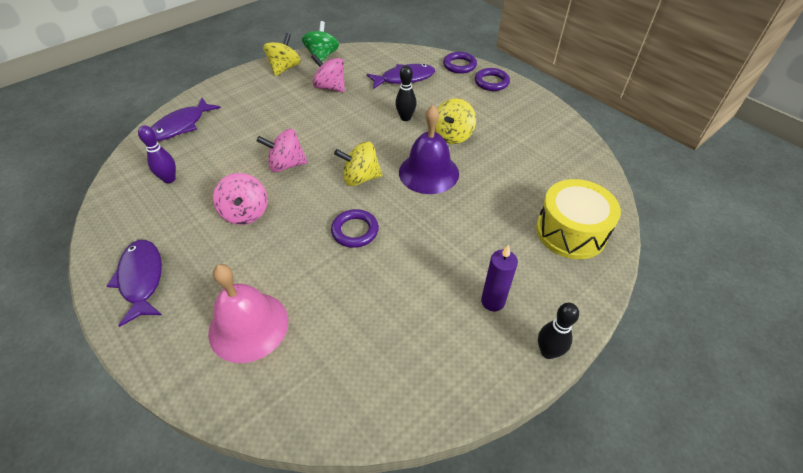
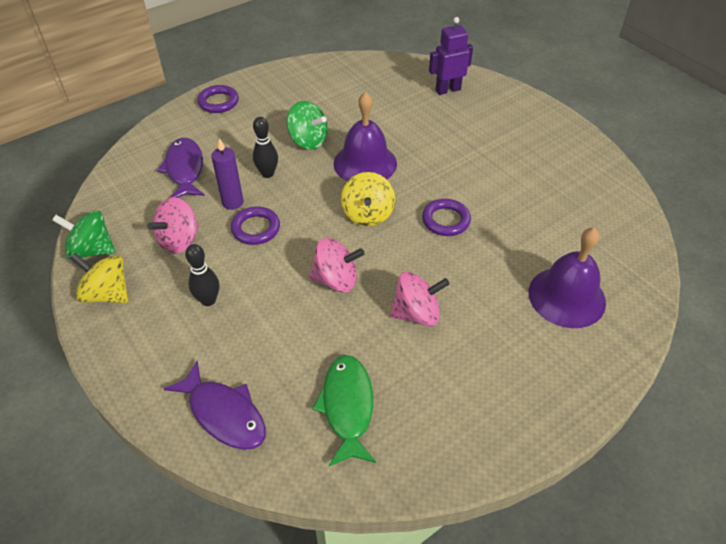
camera: 85 degrees left, 0 degrees up
(142, 279) = (519, 402): purple fish -> none
(169, 179) = (347, 406): purple bowling pin -> green fish
(248, 326) = (566, 297): pink bell -> purple bell
(286, 165) = (336, 280): pink spinning top -> pink spinning top turned 90 degrees counterclockwise
(453, 135) = (308, 141): yellow spinning top -> green spinning top
(459, 65) = (173, 121): purple ring -> purple ring (256, 228)
(492, 301) = (522, 141): purple candle -> purple candle (233, 202)
(548, 352) = (563, 121): black bowling pin -> black bowling pin (208, 300)
(571, 231) = (447, 90): yellow drum -> purple robot

